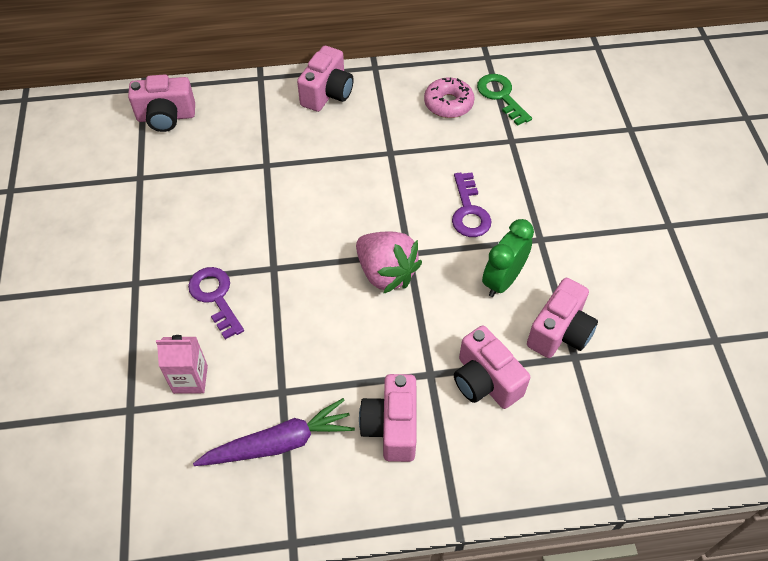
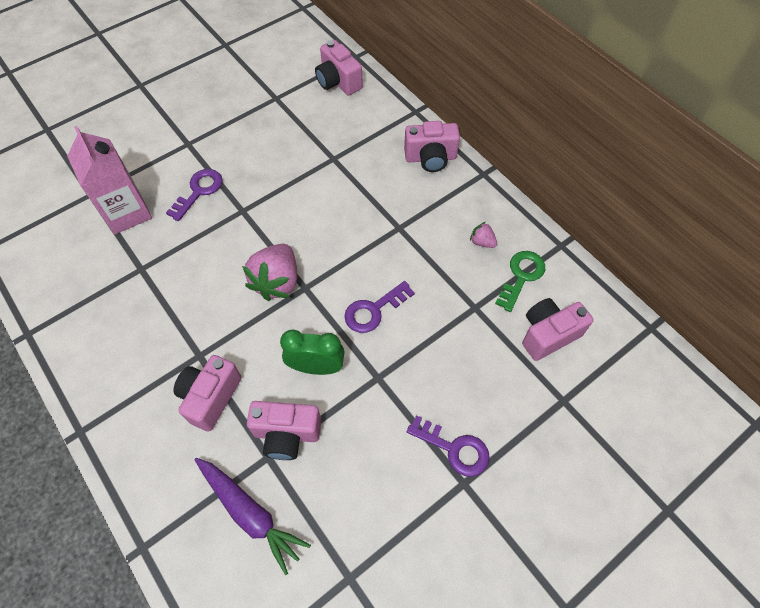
camera: 60 degrees right, 5 degrees up
(190, 379) = (127, 213): pink carton -> pink carton, size x1.67
(279, 443) = (99, 288): purple carrot -> purple carrot (250, 513)
(391, 427) = (141, 351): pink camera -> pink camera (548, 334)
(448, 104) = (482, 242): pink donut -> pink strawberry
(636, 217) = (454, 449): none -> purple key

